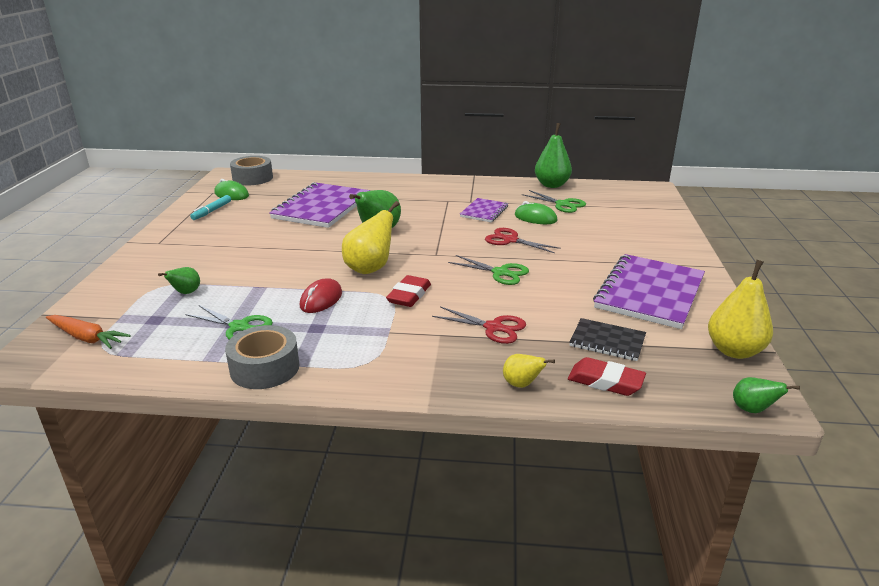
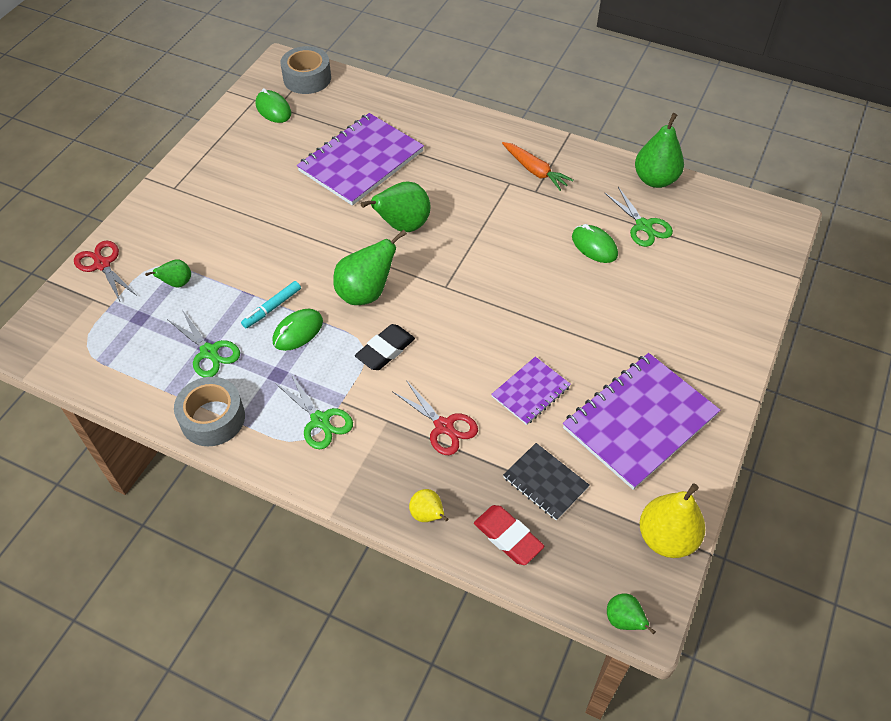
camera: 20 degrees right, 25 degrees up
(87, 338) = (77, 328): orange carrot -> orange carrot (535, 171)
(212, 211) = (242, 139): turquoise marker -> turquoise marker (272, 308)
(321, 299) = (298, 331): red mouse -> green mouse
(370, 268) = (366, 293): yellow pear -> green pear
(409, 295) = (385, 350): red eraser -> black eraser
(484, 211) = (540, 217): purple notebook -> purple notebook (531, 392)
(500, 273) = (498, 339): green scissors -> green scissors (320, 421)
(510, 240) = (540, 282): red scissors -> red scissors (102, 264)

